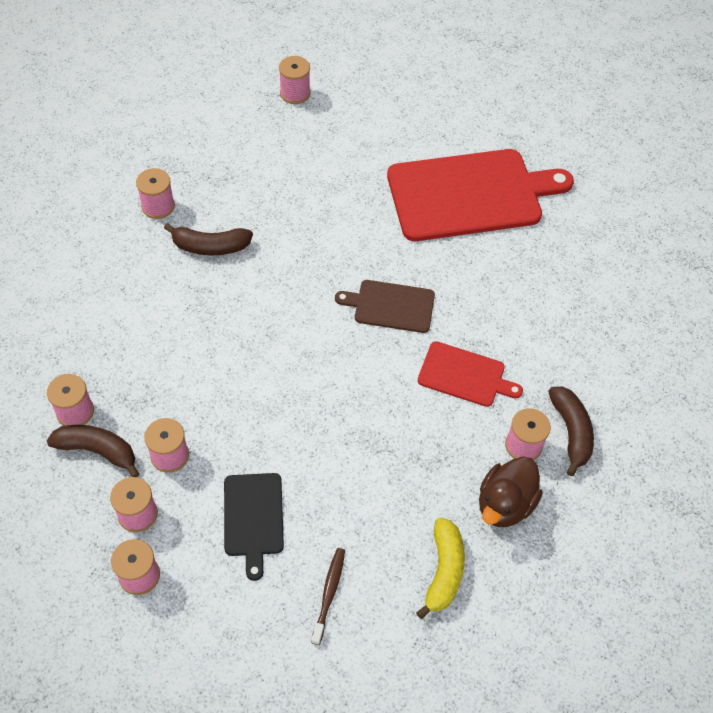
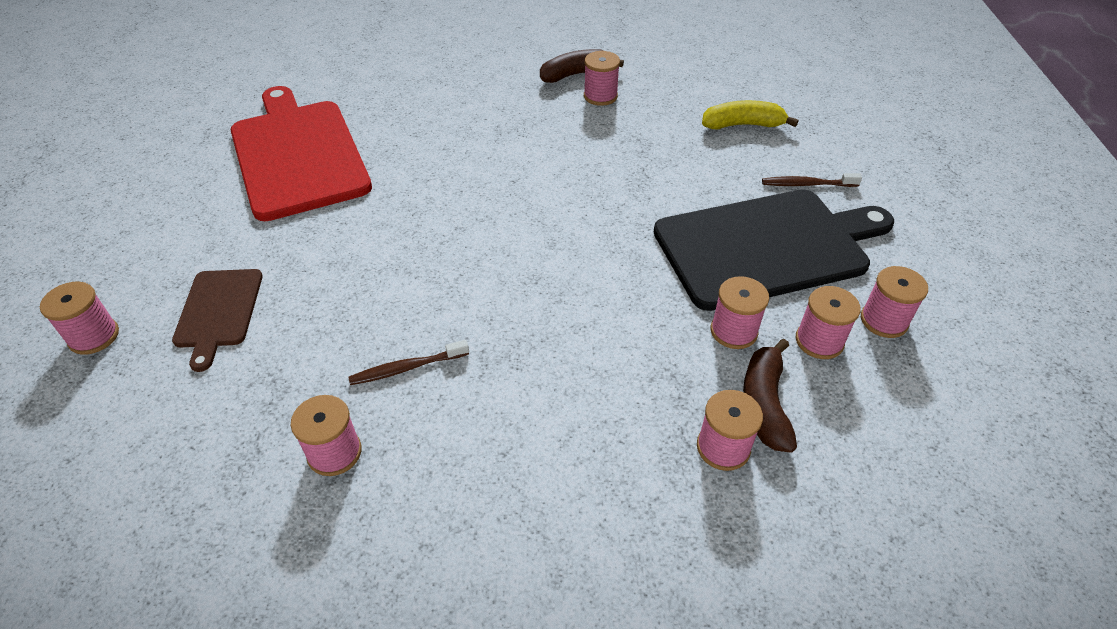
camera: 100 degrees left, 10 degrees down
(210, 246) = (407, 368): brown banana -> brown toothbrush
(253, 518) = (766, 247): black cutting board -> black cutting board, size x2.01
(391, 306) = (468, 191): brown cutting board -> brown cutting board (218, 311)
(464, 375) = (539, 134): red cutting board -> none
(505, 504) = (662, 100): brown duck -> none

